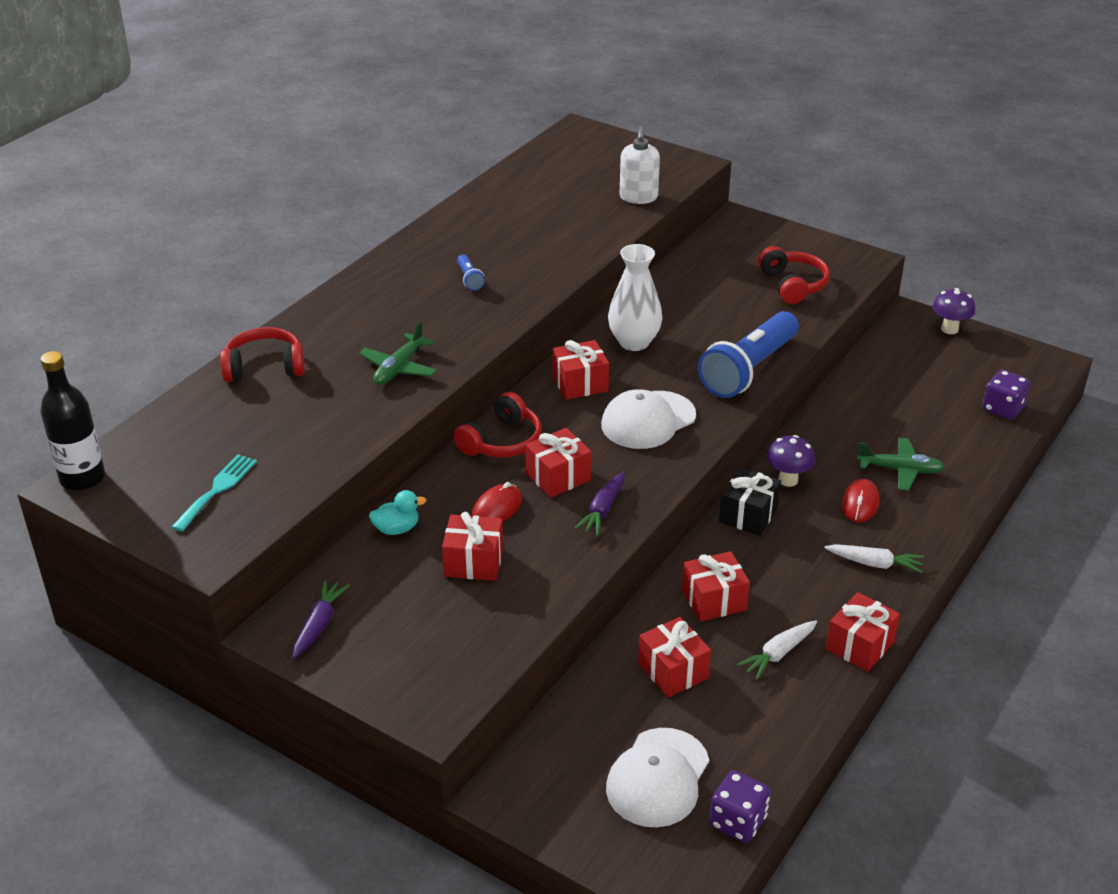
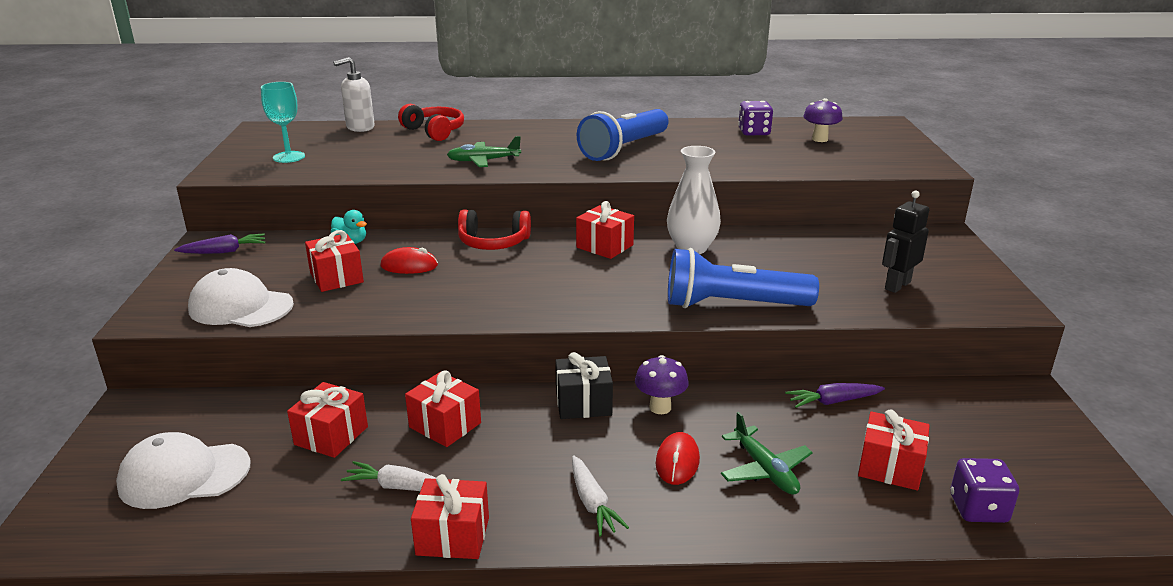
camera: 55 degrees right, 10 degrees down
(82, 478) = (269, 128): black bottle -> none
(217, 489) = (289, 157): turquoise fork -> turquoise goblet
(469, 279) = (624, 149): blue flashlight -> blue flashlight, size x2.47
(558, 477) = (474, 274): red gift -> red gift (890, 467)
(603, 510) = (451, 304): purple carrot -> purple carrot (833, 401)
(638, 197) = (839, 164): white soap dispenser -> white soap dispenser (360, 127)
(648, 420) = (594, 285): white cap -> white cap (240, 307)
(737, 821) = (143, 542): purple dice -> purple dice (754, 132)
(792, 285) = (897, 285): red headphones -> black robot
(860, 503) = (677, 462): red mouse -> red mouse turned 60 degrees counterclockwise
(949, 329) = (1053, 423): purple mushroom -> purple mushroom (820, 139)

